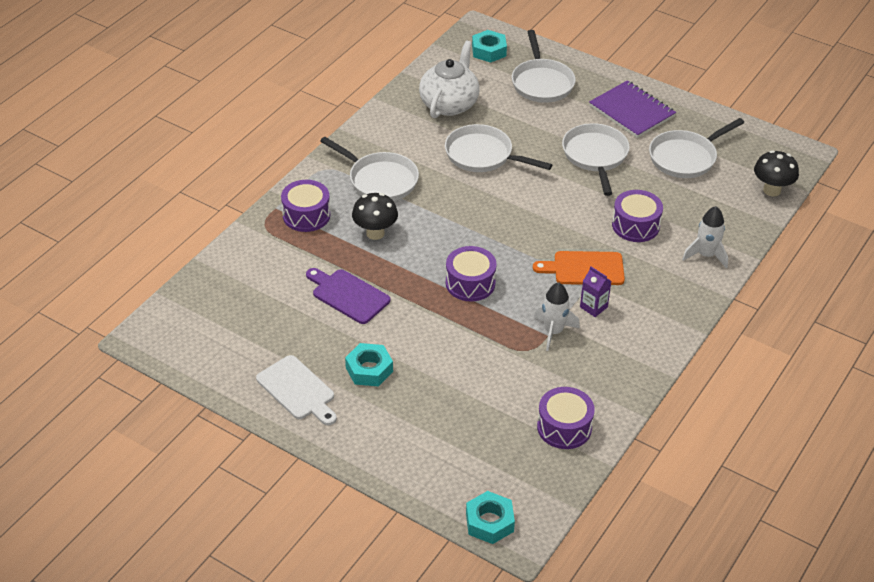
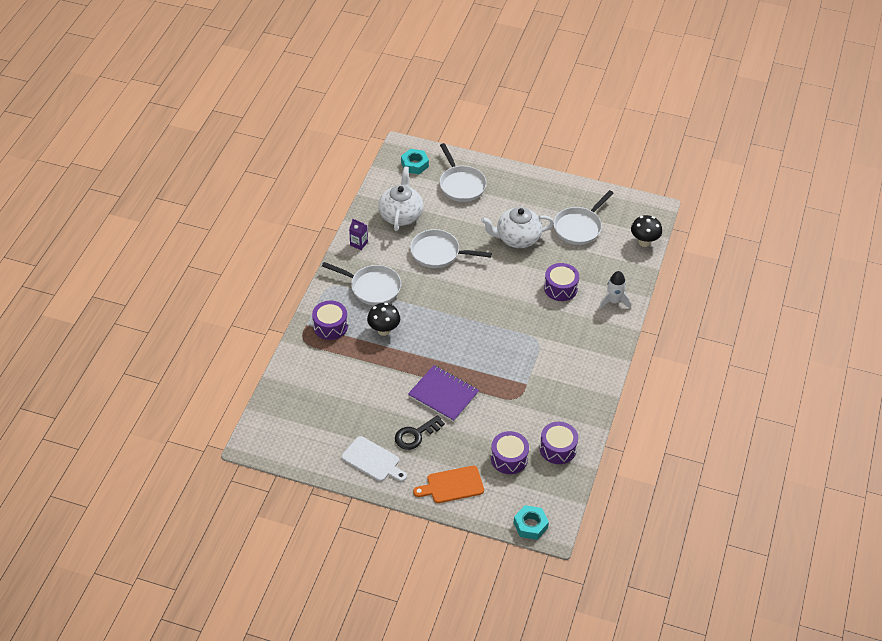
camera: 15 degrees left, 5 degrees up
(348, 295) = (382, 382): purple cutting board -> none
(369, 369) = (415, 435): turquoise nut -> black key
(470, 283) = (462, 356): purple drum -> purple drum (509, 458)
(553, 331) = (529, 380): white rocket -> none
(584, 268) = (536, 328): orange cutting board -> orange cutting board (452, 485)
(593, 307) = (550, 356): purple carton -> purple carton (359, 243)
(595, 156) = (517, 238): white pan -> white teapot
(631, 111) = (531, 196): purple notebook -> purple notebook (443, 394)

